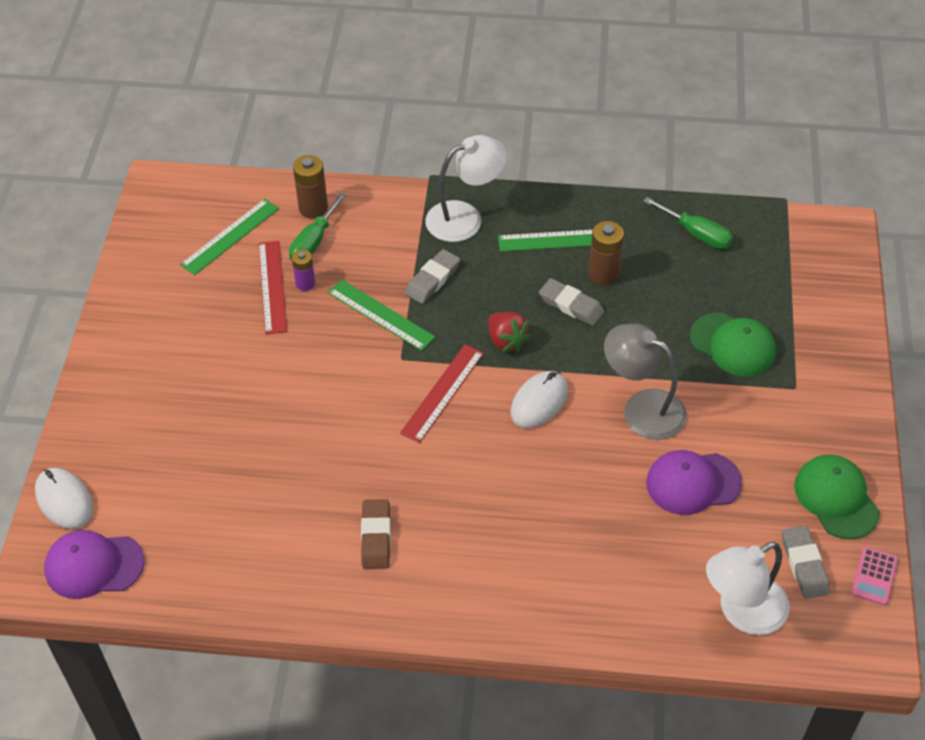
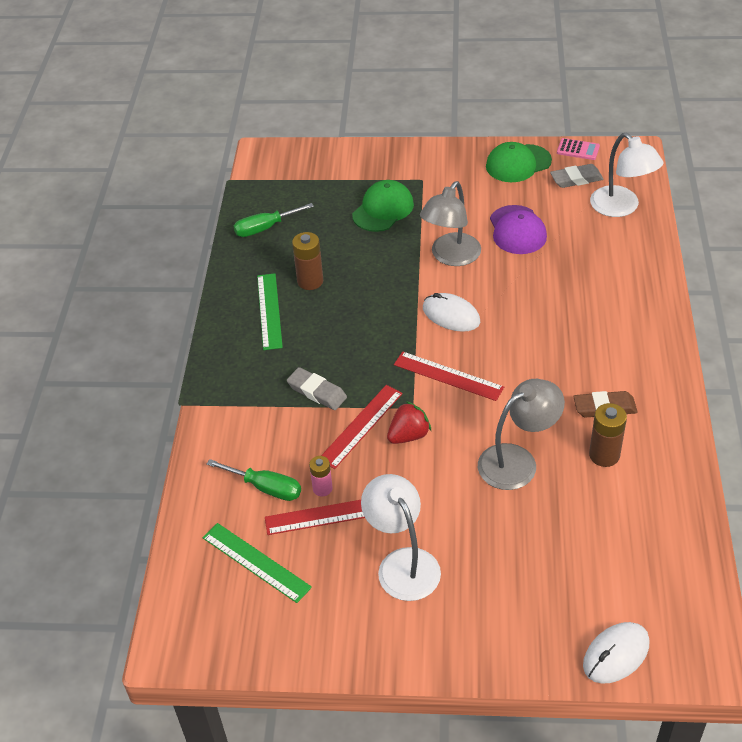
camera: 90 degrees left, 5 degrees down
(94, 565) = (683, 613): purple cap -> none
(305, 283) = (322, 488): purple battery -> pink battery
(312, 445) = (517, 461): none -> grey lamp
(313, 208) = (218, 493): brown battery -> brown battery (604, 455)
(381, 315) = (361, 426): green ruler -> red ruler
(465, 217) = (238, 374): white lamp -> white lamp (402, 563)
(506, 341) = (387, 338): red strawberry -> red strawberry (408, 435)
(571, 305) = (345, 300): grey eraser -> none
(696, 234) = (265, 228): green screwdriver -> green screwdriver turned 150 degrees counterclockwise

